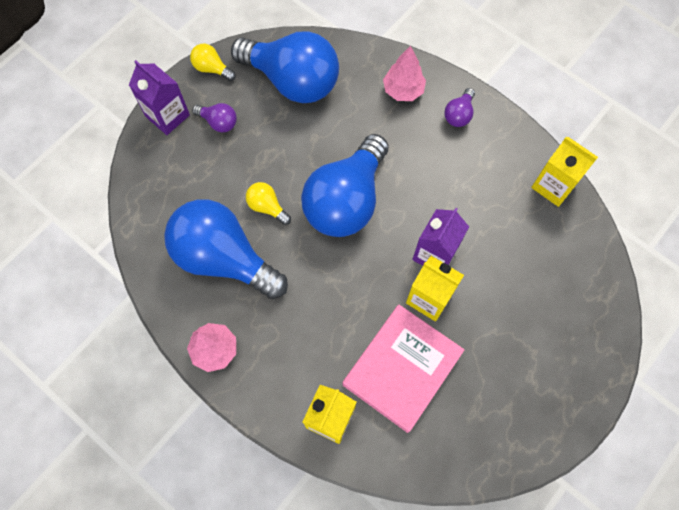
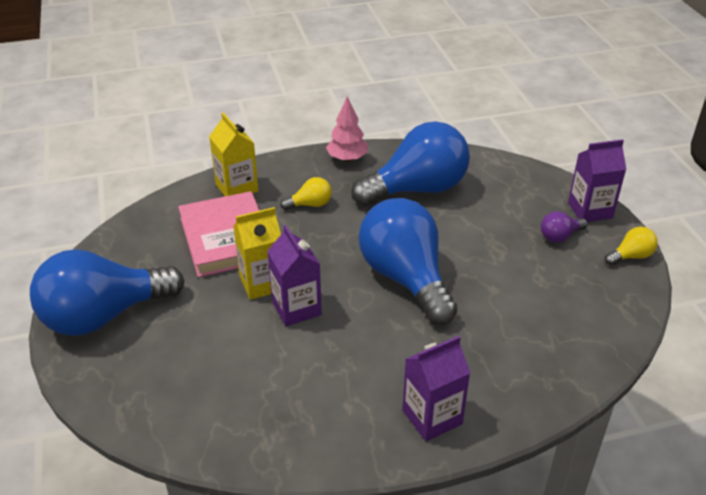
camera: 125 degrees right, 30 degrees down
(267, 207) = (443, 229): yellow light bulb -> yellow light bulb (310, 204)
(292, 81) = (577, 304): blue light bulb -> blue light bulb (104, 316)
(403, 90) = (502, 385): pink tree -> none
(459, 114) = (432, 417): purple light bulb -> purple carton
(553, 186) = (271, 447): yellow carton -> none

